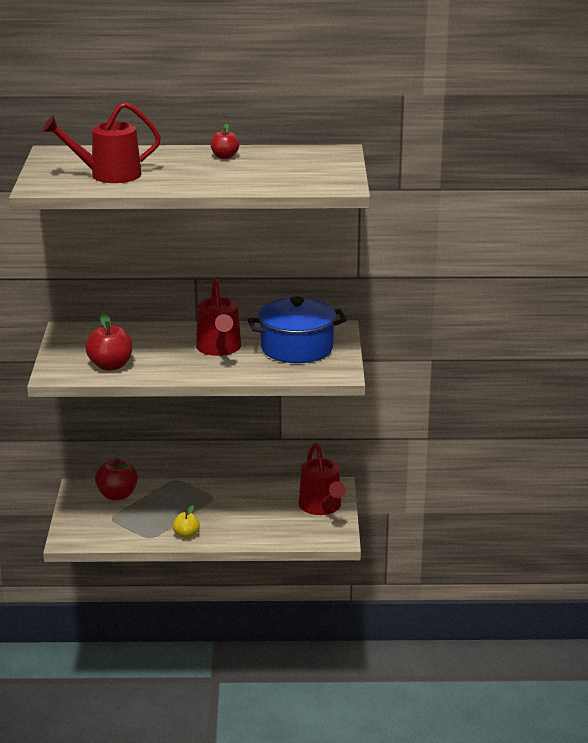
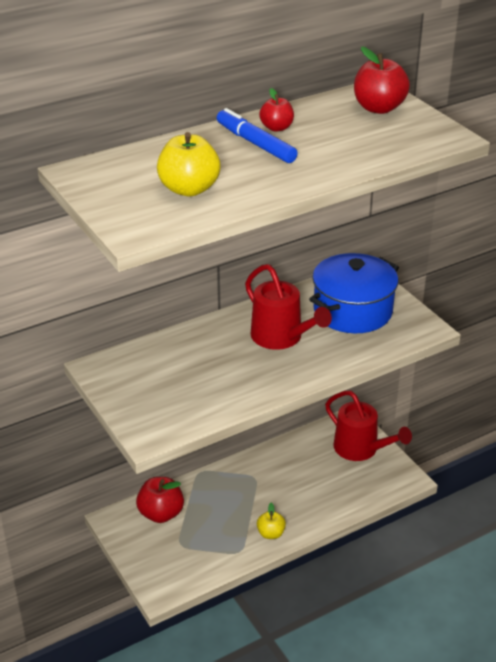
camera: 30 degrees left, 10 degrees up
(108, 175) = (189, 189): red watering can -> yellow apple
(110, 366) = (197, 400): red apple -> red apple (379, 108)
(194, 162) = (255, 143): none -> blue marker

